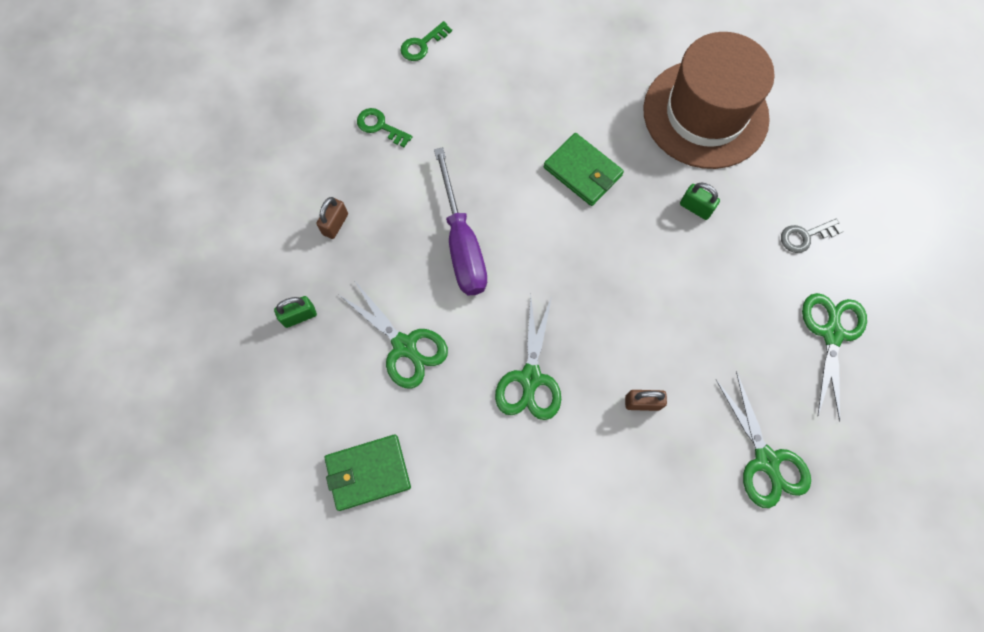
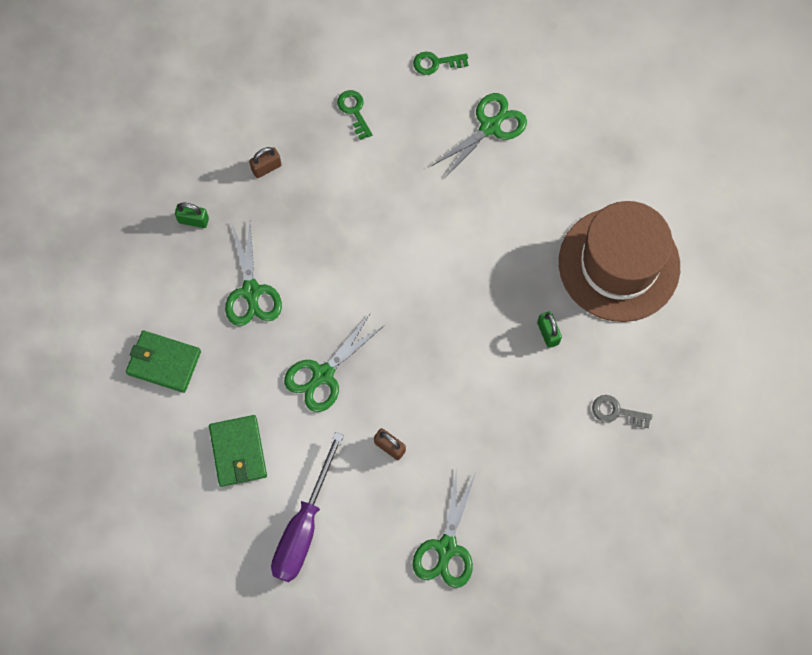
camera: 35 degrees right, 0 degrees up
(462, 243) = (348, 243): purple screwdriver -> purple screwdriver (303, 526)
(582, 172) = (482, 247): green wallet -> green wallet (238, 452)
(831, 333) = (573, 495): green scissors -> green scissors (490, 126)

